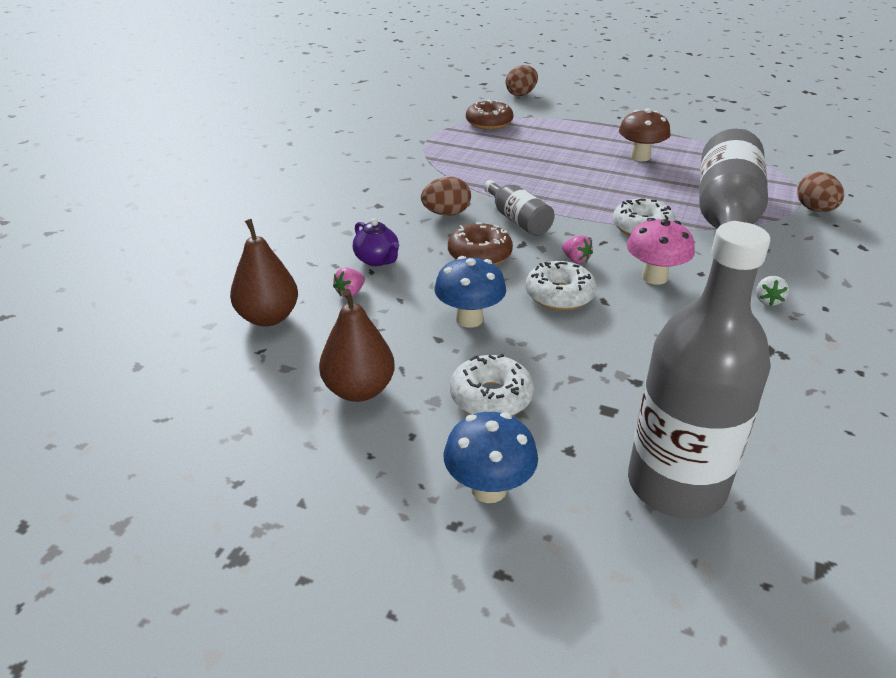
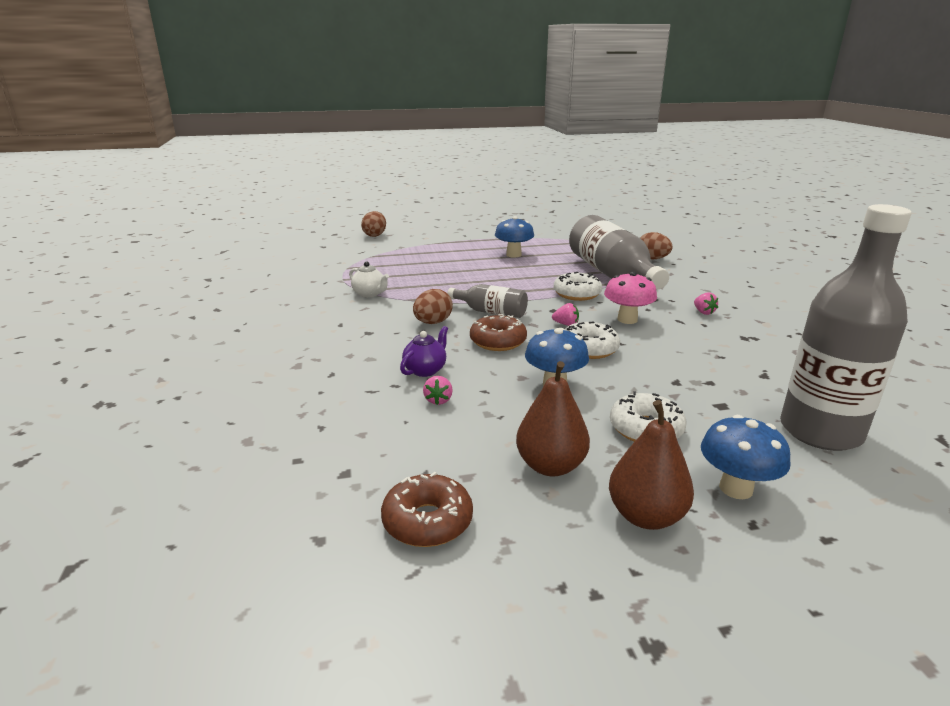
camera: 35 degrees left, 10 degrees down
(268, 317) = (394, 445): brown pear -> brown pear (646, 516)
(377, 260) = (425, 370): purple teapot -> purple teapot turned 75 degrees counterclockwise
(430, 164) = (369, 294): none -> white teapot
(489, 123) = (377, 257): brown donut -> brown donut (427, 521)
(640, 157) = (513, 255): brown mushroom -> blue mushroom
(768, 301) = (703, 312): white strawberry -> pink strawberry

